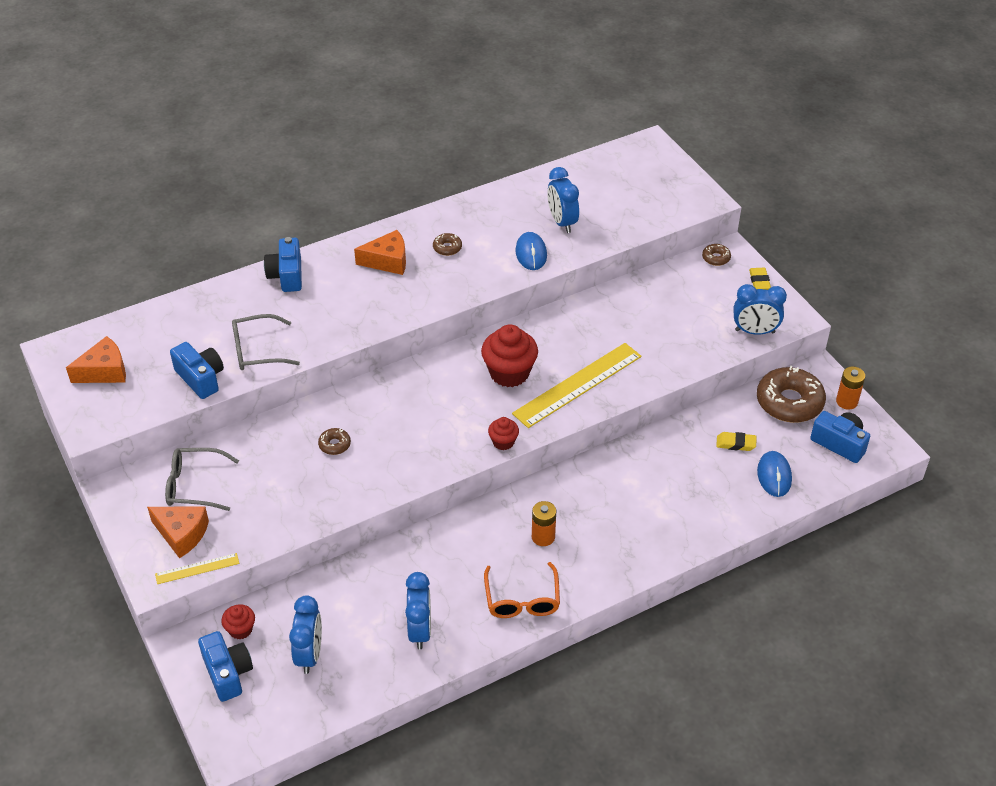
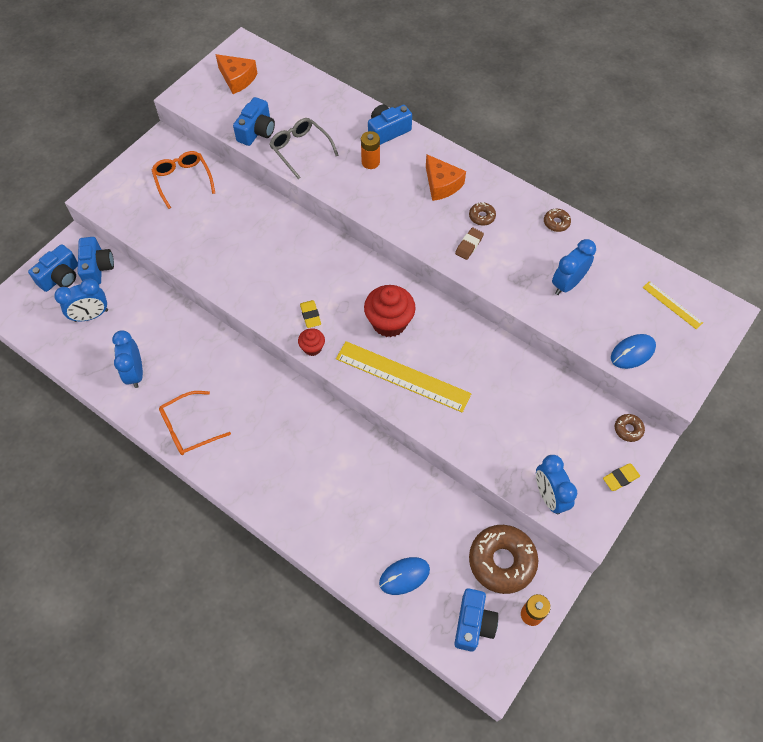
camera: 65 degrees right, 15 degrees up
(182, 534) = (138, 193): orange cheese -> none
(194, 485) = (183, 180): grey glasses -> orange glasses
(197, 568) = (113, 215): yellow ruler -> yellow ruler (672, 305)
(240, 629) = (97, 268): red cupcake -> blue camera
(334, 445) = (257, 241): brown donut -> brown donut (556, 223)
(420, 630) = (135, 373): blue clock -> blue clock turned 105 degrees clockwise
(475, 269) = (469, 245): none -> brown eraser
(531, 253) = (512, 276): blue mouse -> blue mouse (632, 352)
(543, 537) = (255, 419): orange battery -> orange battery (370, 162)
(735, 444) = (426, 531): yellow eraser -> yellow eraser (310, 315)

